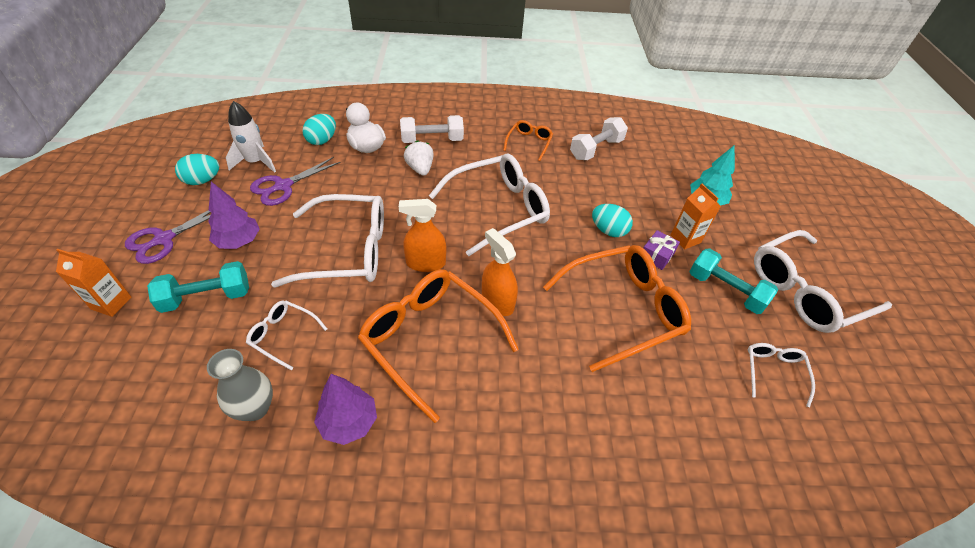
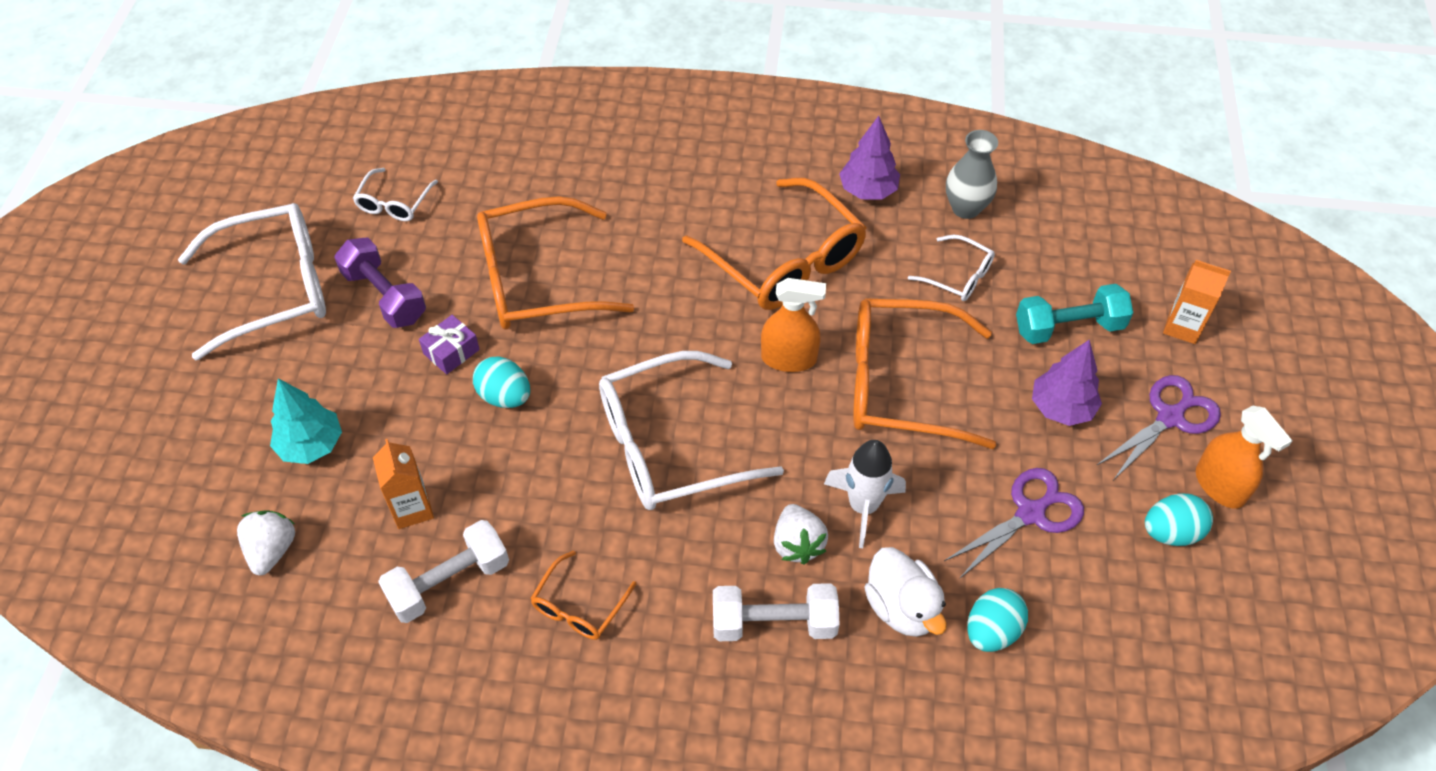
camera: 170 degrees left, 5 degrees up
(255, 162) = (1098, 574): white rocket -> white rocket (863, 506)
(348, 251) = (900, 384): white glasses -> orange glasses
(497, 302) = (696, 300): orange spray bottle -> orange spray bottle (1219, 486)
(685, 239) = (391, 376): orange carton -> orange carton (412, 509)
(690, 157) = (272, 550): none -> white strawberry
(725, 290) = (385, 296): turquoise dumbbell -> purple dumbbell

